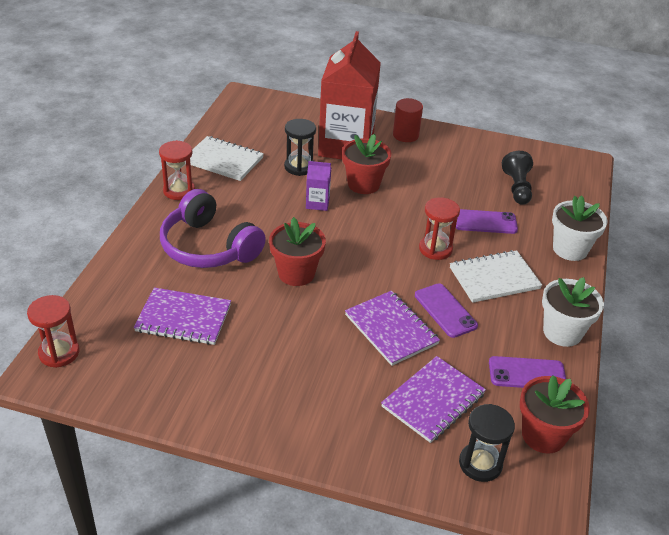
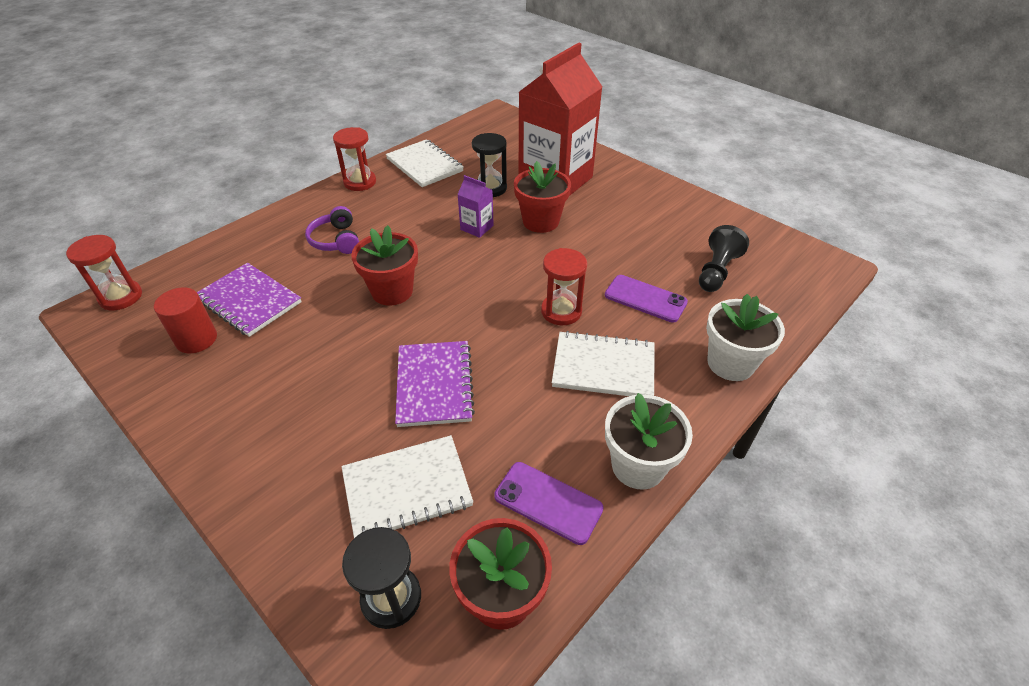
camera: 30 degrees right, 5 degrees up
(208, 247) = (336, 240): purple headphones -> purple headphones, size x0.55
(405, 135) = (629, 184): red cylinder -> red cylinder (196, 339)
(433, 400) = (407, 488): purple notebook -> white notebook
(445, 310) = (513, 385): purple phone -> none

